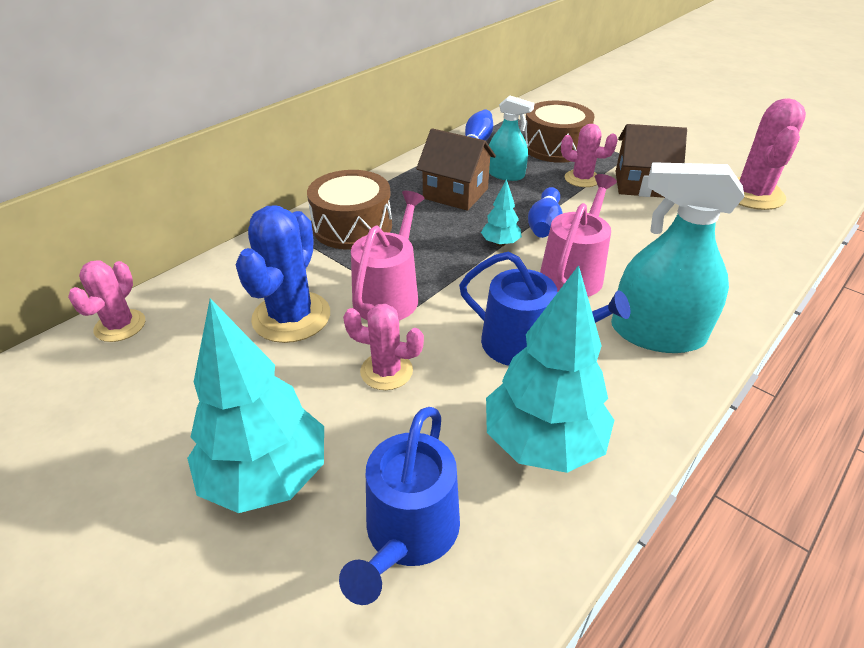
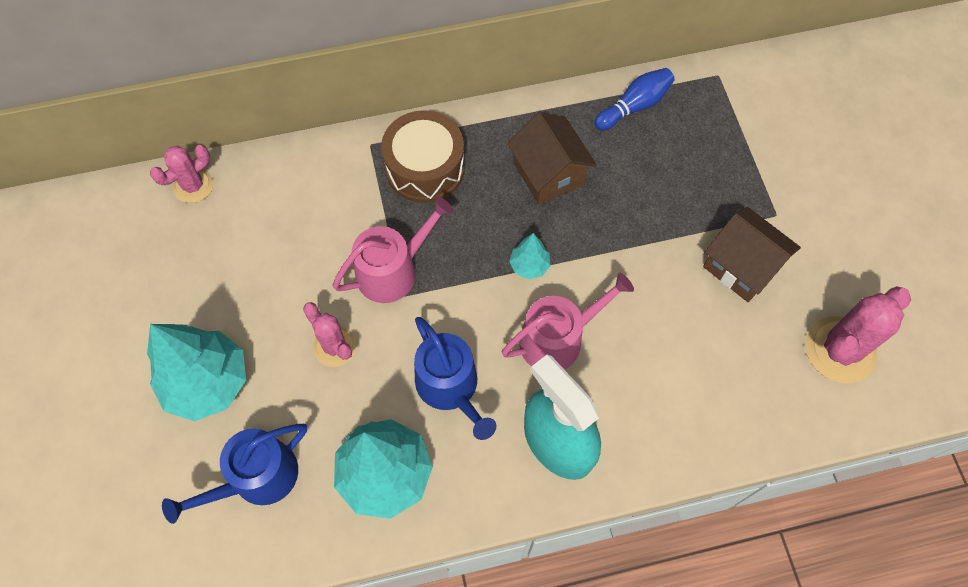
camera: 35 degrees right, 25 degrees up
(291, 317) = (308, 250): blue cactus -> none
(505, 174) = (621, 172): turquoise spray bottle -> none
(544, 224) = (590, 265): blue bowling pin -> none
(555, 147) = (713, 156): brown drum -> none
(582, 179) = (690, 223): pink cactus -> none

